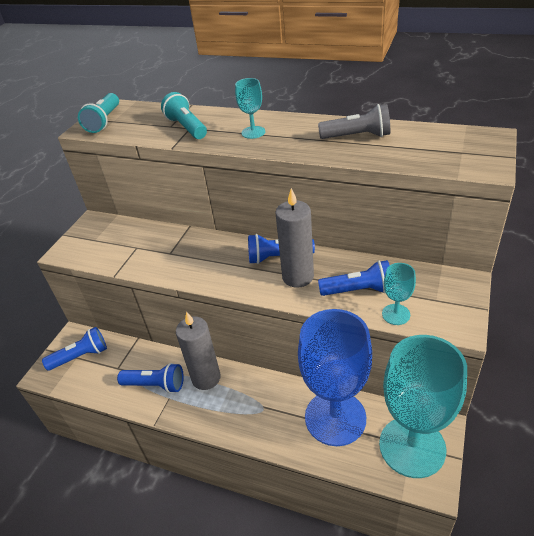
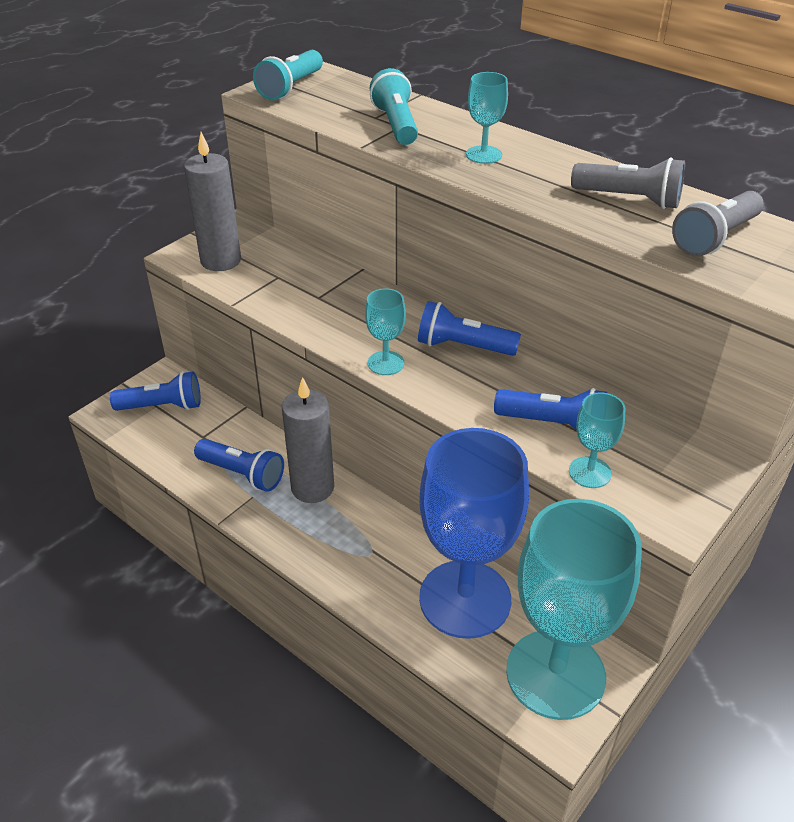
camera: 15 degrees right, 0 degrees up
(235, 284) = (385, 363): none -> turquoise goblet
(298, 277) = (477, 380): grey candle -> grey candle (221, 260)
(421, 146) = (715, 238): none -> grey flashlight

